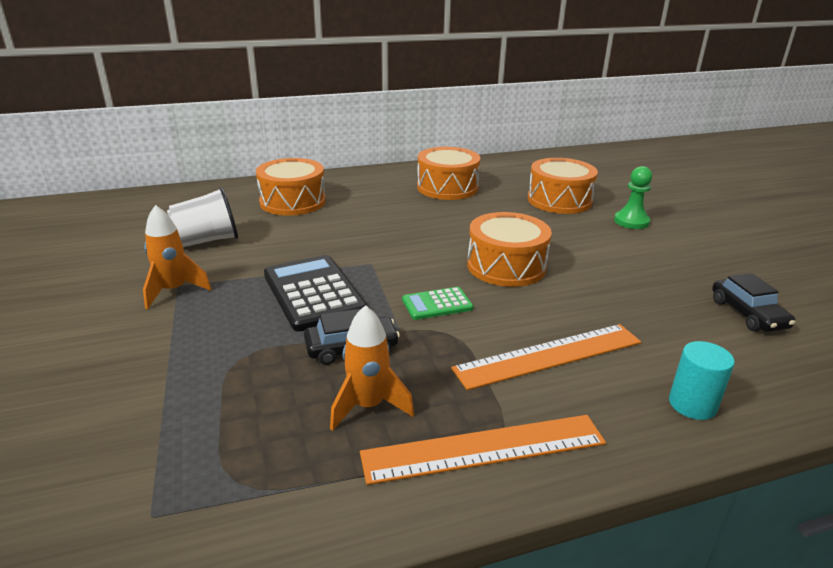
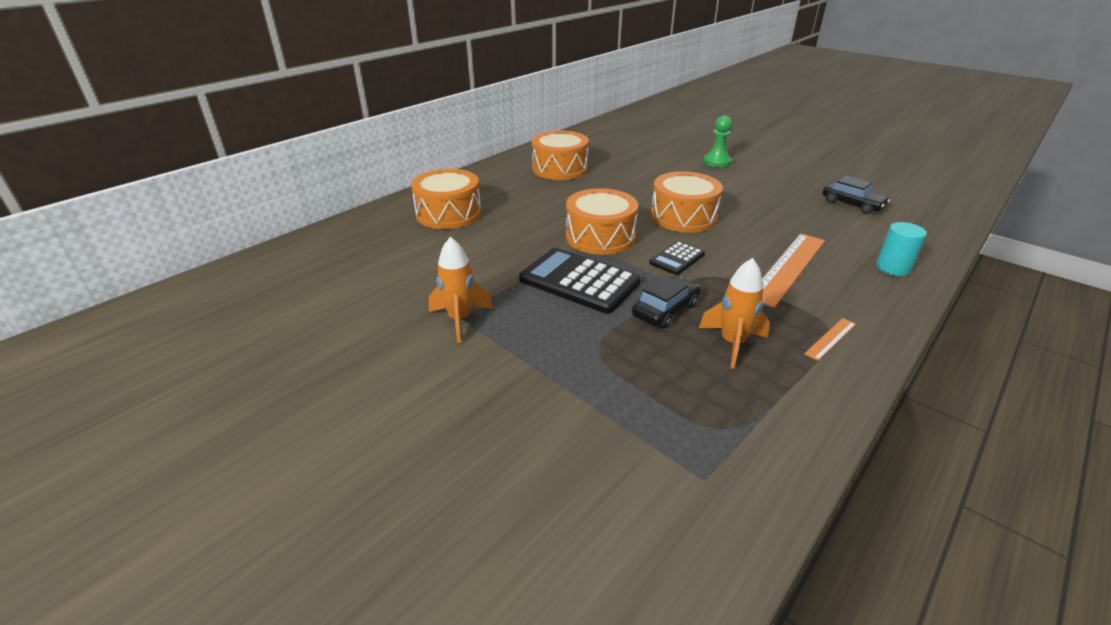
camera: 30 degrees left, 5 degrees up
(207, 241) = (422, 269): white cup -> none
(437, 304) = (677, 259): green calculator -> black calculator
(484, 448) = (830, 338): orange ruler -> orange ruler, size x0.45
(559, 200) = (652, 158): orange drum -> orange drum (600, 237)

